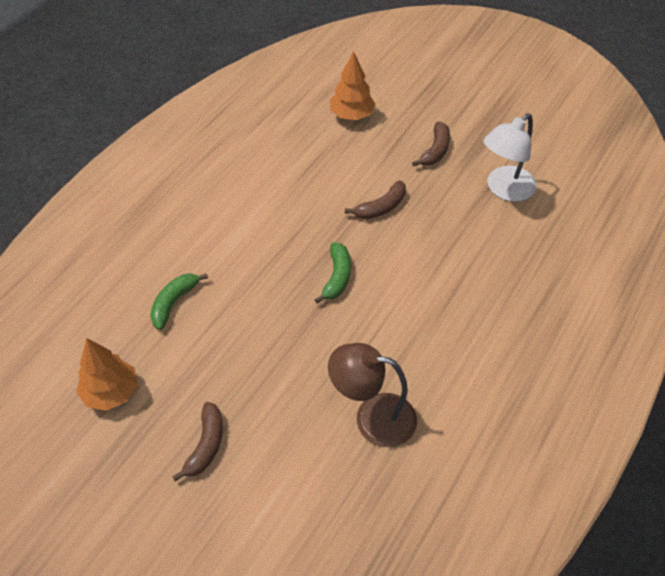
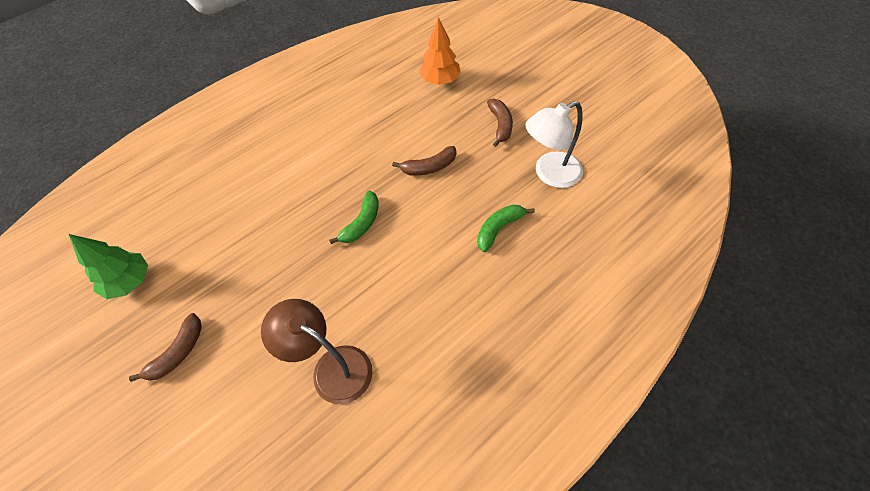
camera: 20 degrees right, 5 degrees up
(111, 392) = (129, 282): orange tree -> green tree
(174, 303) = (218, 214): green banana -> green banana (499, 229)
(435, 150) = (500, 125): brown banana -> brown banana turned 45 degrees counterclockwise

